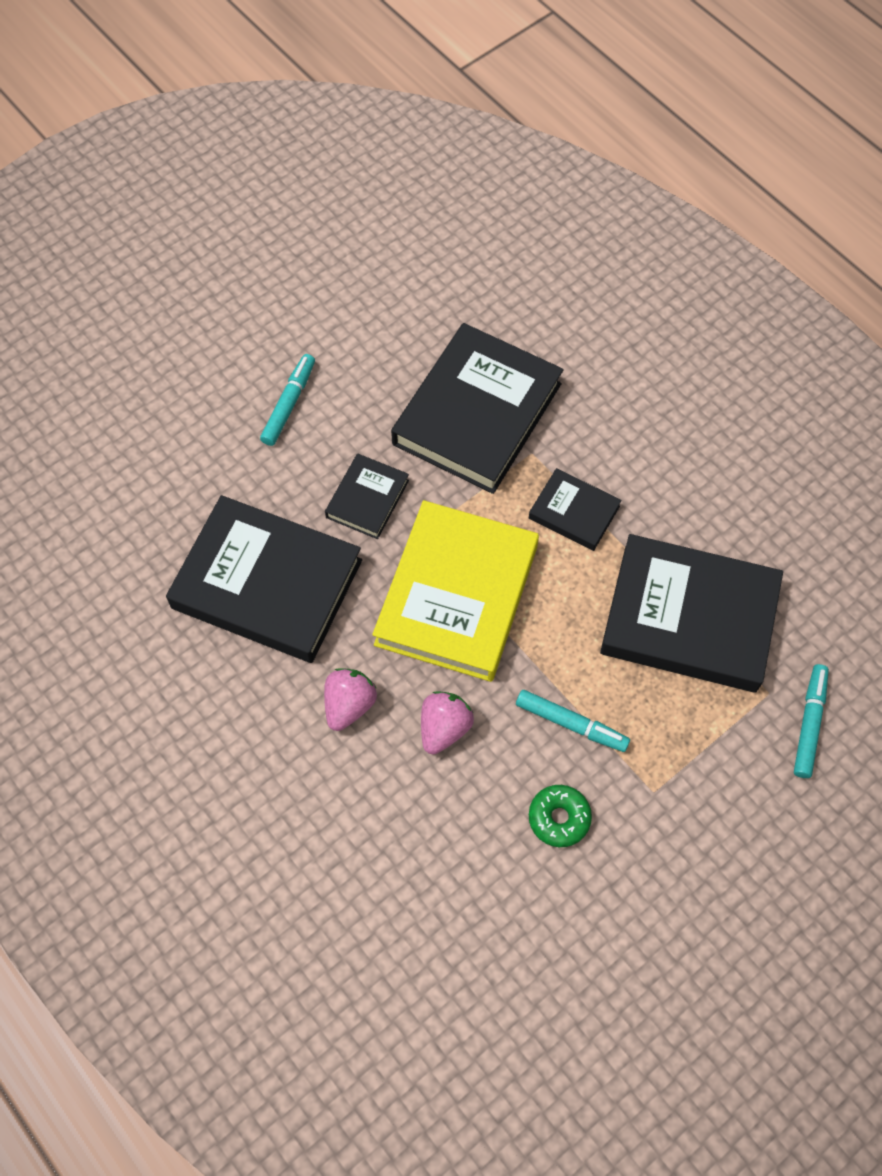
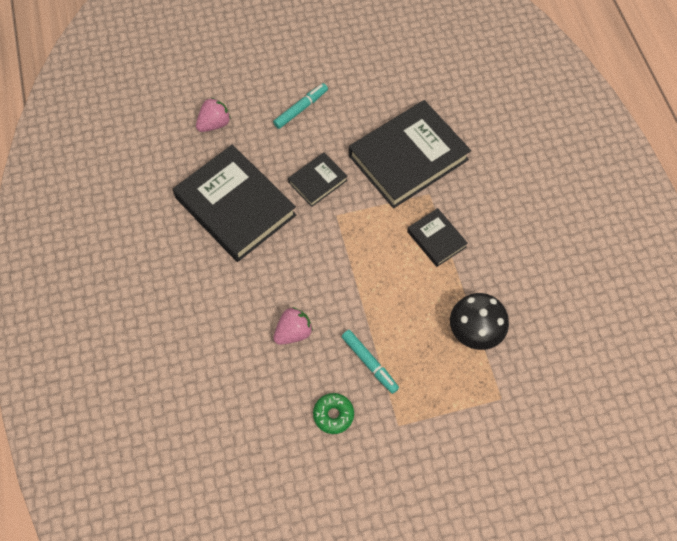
camera: 25 degrees right, 0 degrees up
(349, 705) = (246, 295): pink strawberry -> pink strawberry (214, 124)
(457, 595) = (341, 259): yellow book -> none
(689, 618) = (474, 332): black book -> black mushroom
(809, 723) = (517, 428): turquoise marker -> none

